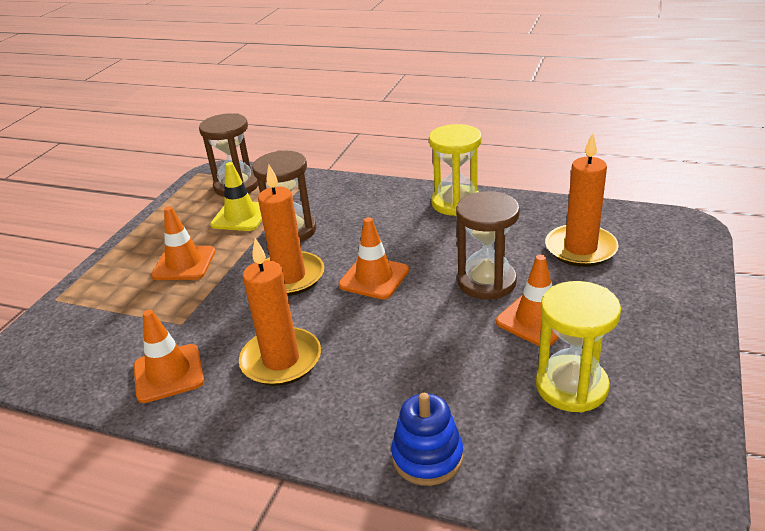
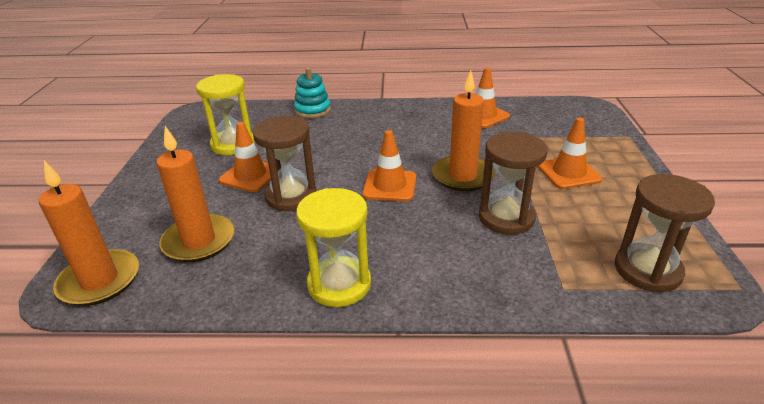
camera: 160 degrees right, 0 degrees up
(241, 216) = (581, 226): yellow traffic cone -> none
(281, 360) = (419, 130): orange candle -> orange candle (100, 281)
(427, 457) = (312, 110): blue stacking toy -> turquoise stacking toy

